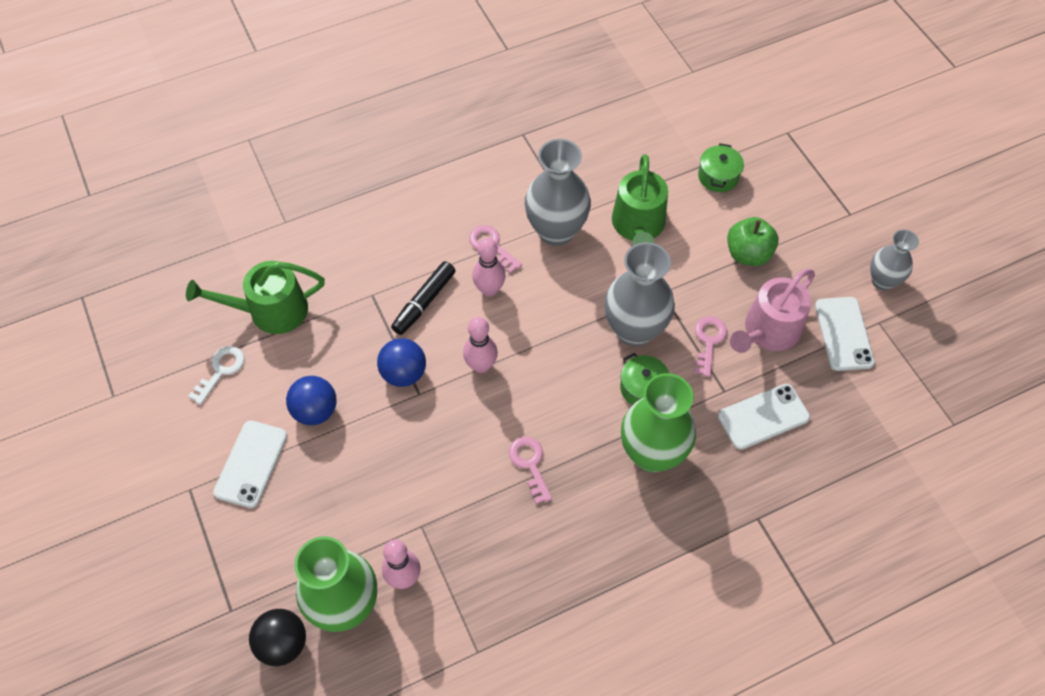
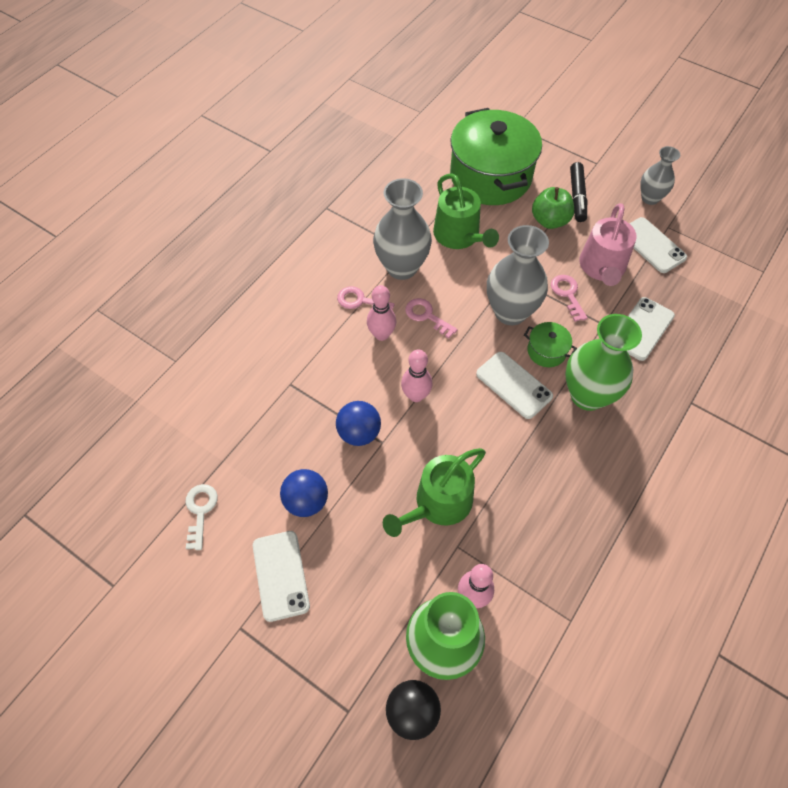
camera: 30 degrees left, 0 degrees up
(271, 311) = (212, 439): green watering can -> green watering can (438, 503)
(424, 302) = (337, 369): black marker -> black marker (577, 196)
(530, 464) = (506, 451): pink key -> pink key (427, 316)
(584, 405) = (514, 385): none -> white phone
(718, 176) = (490, 176): green pot -> green pot, size x2.42

